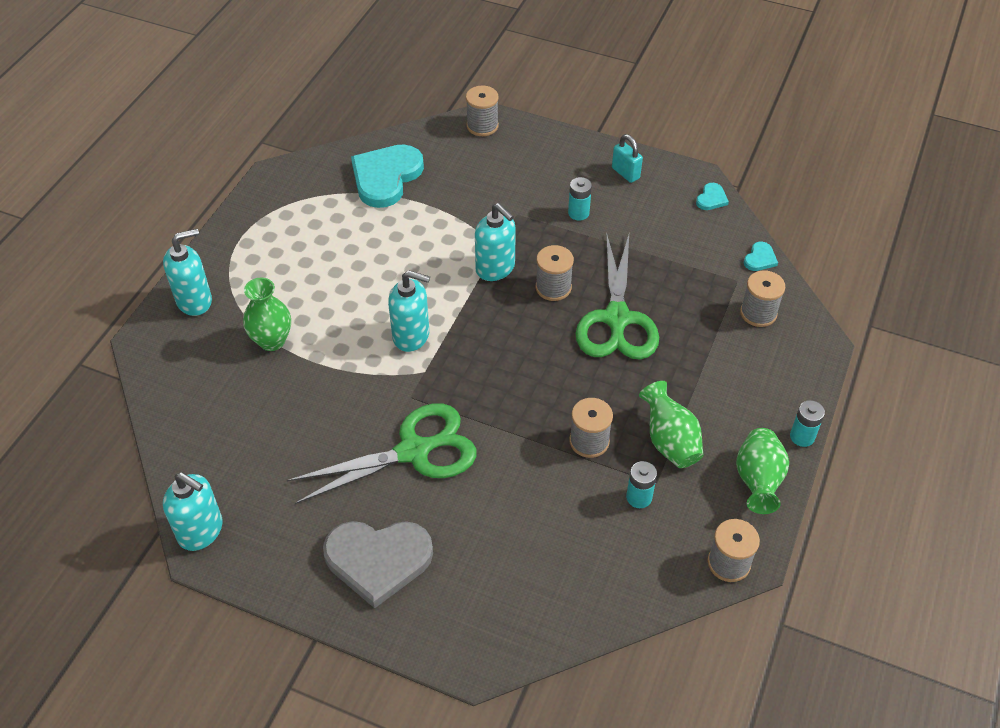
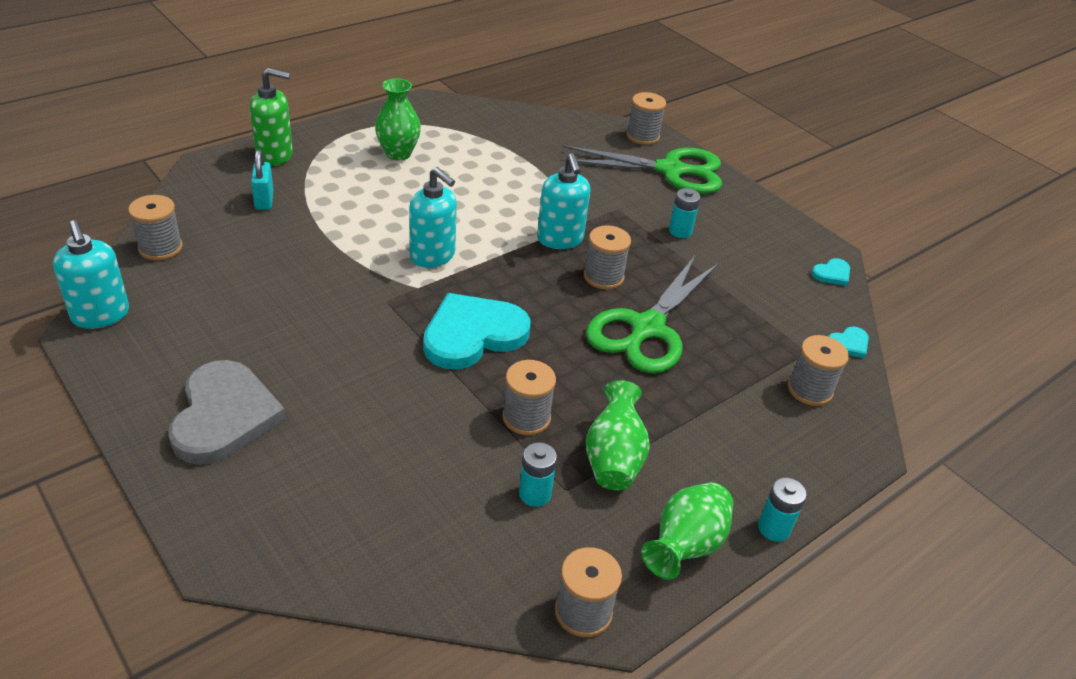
camera: 25 degrees right, 10 degrees down
(187, 444) = (160, 248): none -> grey spool
(194, 301) = (275, 155): turquoise soap dispenser -> green soap dispenser
(272, 341) = (308, 207): green vase -> green vase (398, 153)
(378, 560) = (224, 416): grey heart -> grey heart turned 120 degrees counterclockwise
(386, 177) = (521, 138): turquoise heart -> turquoise heart (473, 334)
(414, 451) = (347, 344): green scissors -> green scissors (671, 170)
(625, 173) = (755, 220): turquoise padlock -> turquoise padlock (264, 200)

